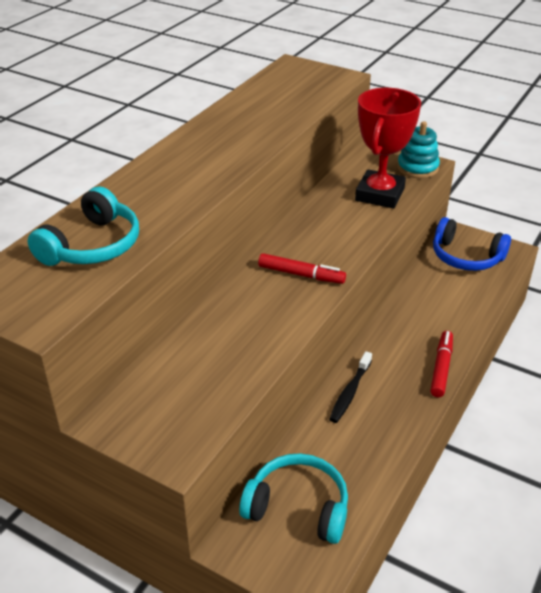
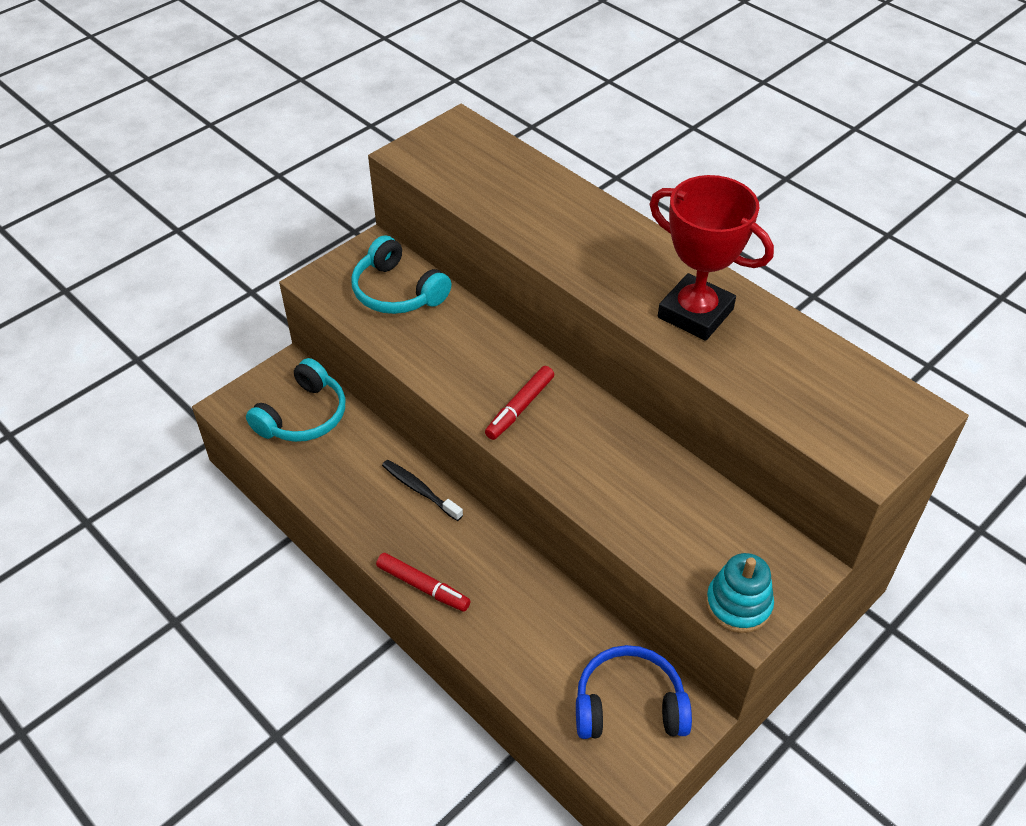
camera: 105 degrees right, 10 degrees up
(92, 245) = (500, 186): turquoise headphones -> turquoise headphones (397, 291)
(380, 194) = (671, 532): red trophy -> red trophy (695, 313)
(466, 257) = (629, 705): blue headphones -> blue headphones turned 45 degrees clockwise

